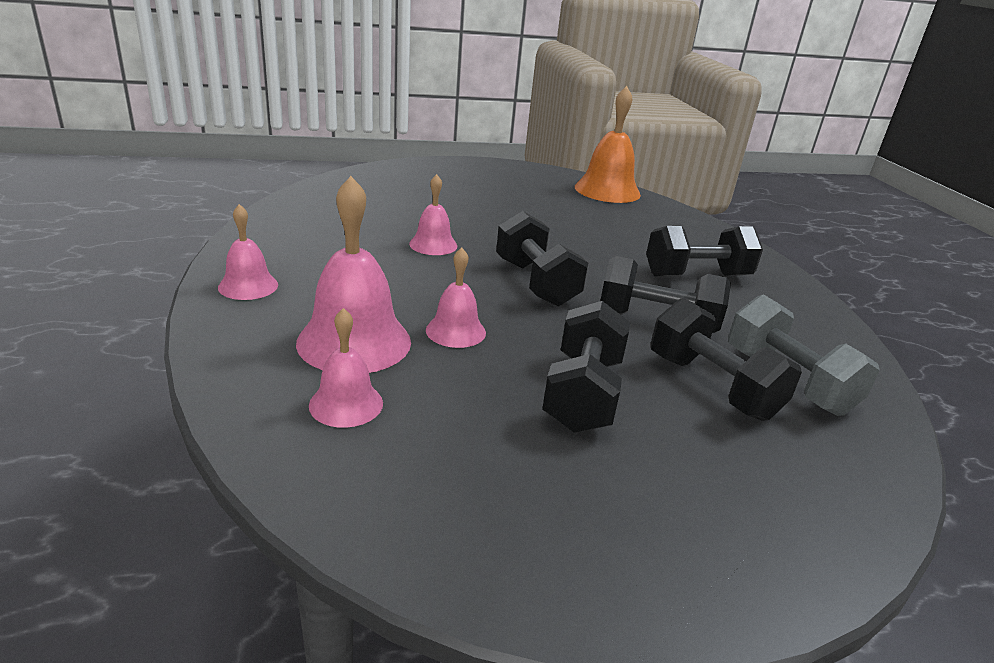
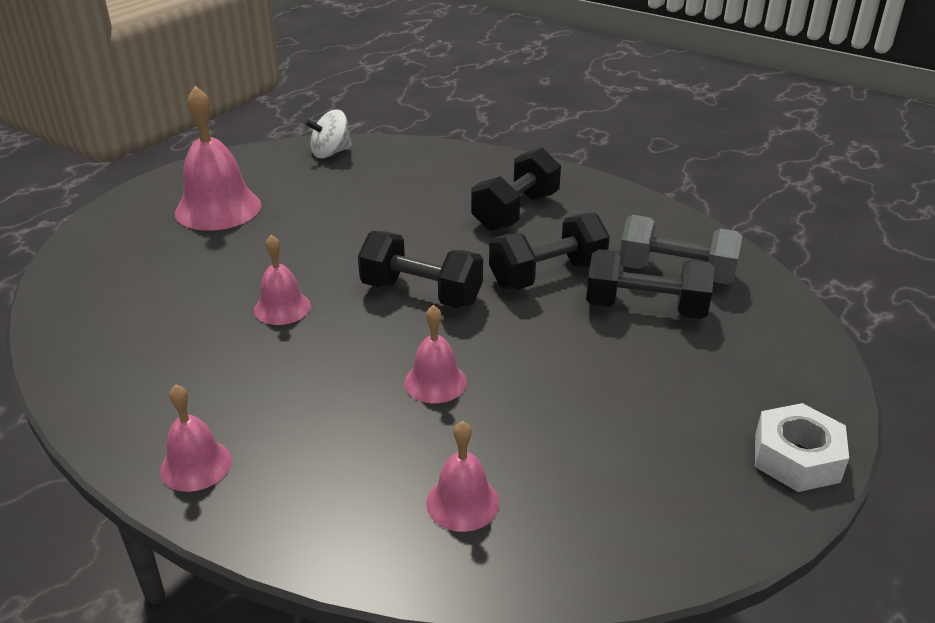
camera: 40 degrees left, 5 degrees up
(354, 341) = (380, 448): pink bell -> pink bell (218, 208)
(582, 394) = (588, 372): black dumbbell -> none
(607, 190) = (331, 153): orange bell -> white spinning top
(684, 585) = (796, 458): none -> white nut

